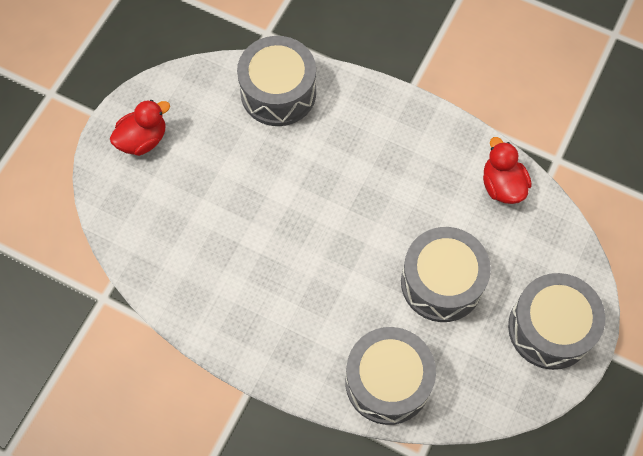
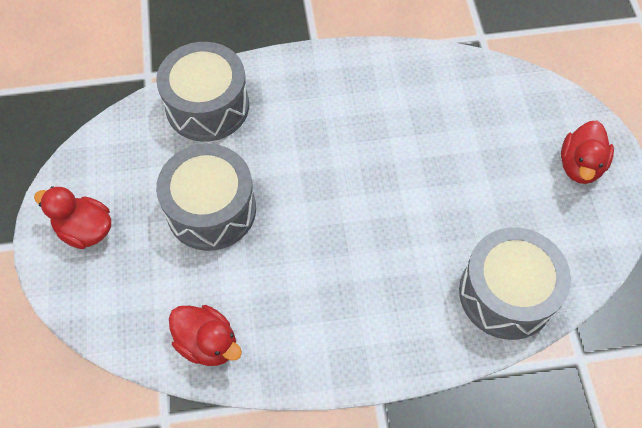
camera: 145 degrees right, 5 degrees down
(550, 328) = (85, 230): grey drum -> red duck

